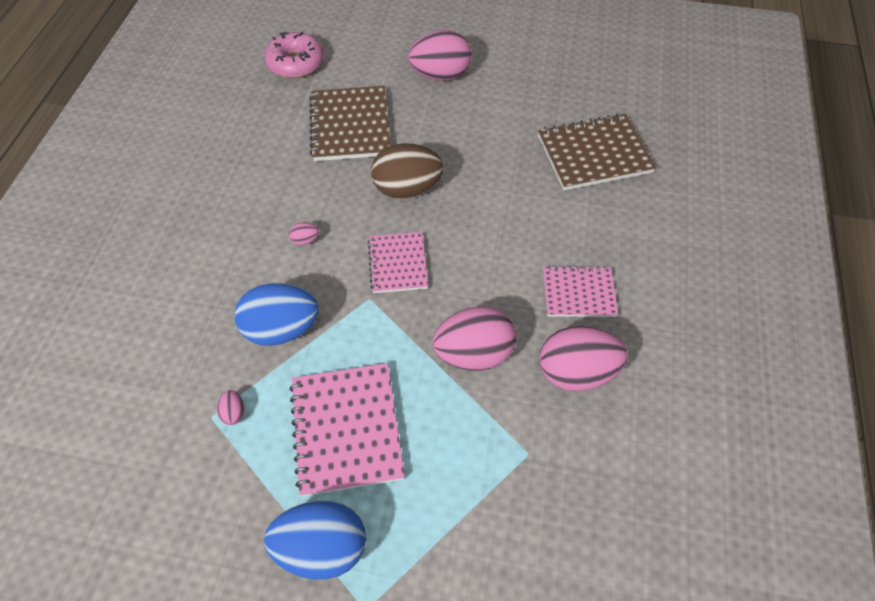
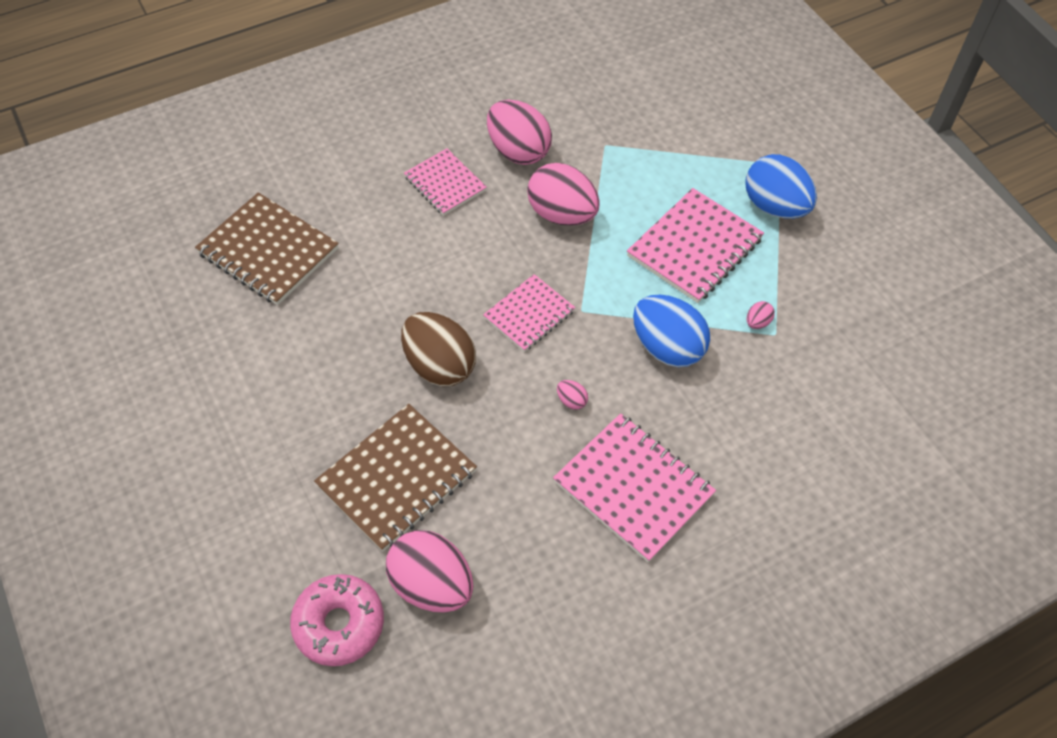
camera: 130 degrees left, 0 degrees up
(213, 229) = (633, 488): none -> pink notebook
(440, 75) = (244, 450): pink egg -> pink egg (432, 585)

